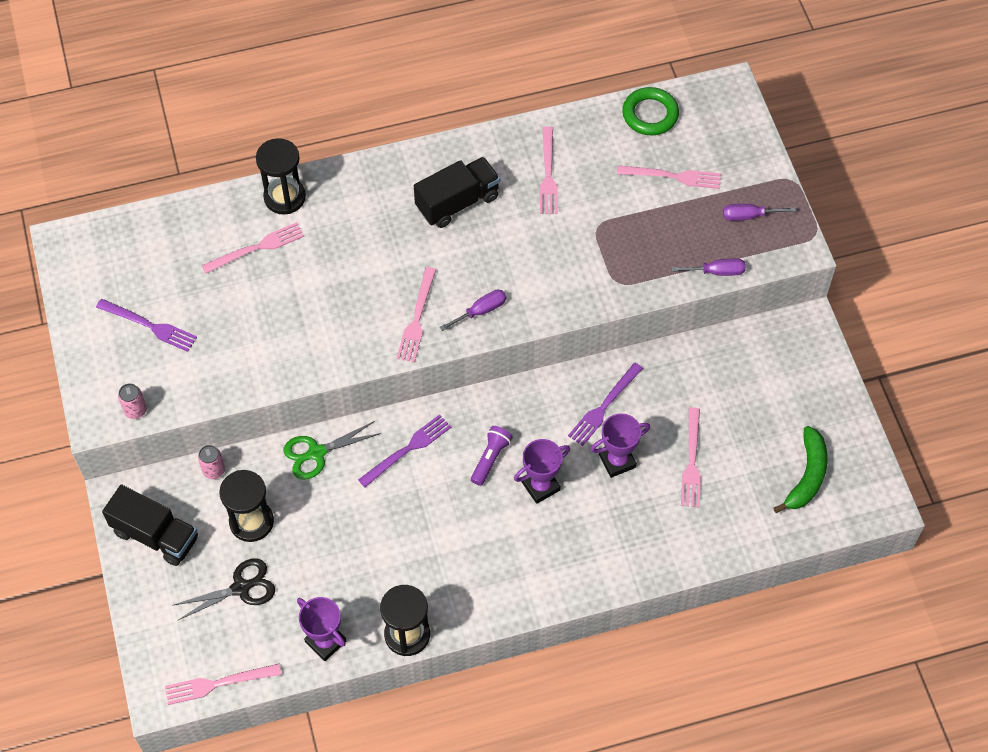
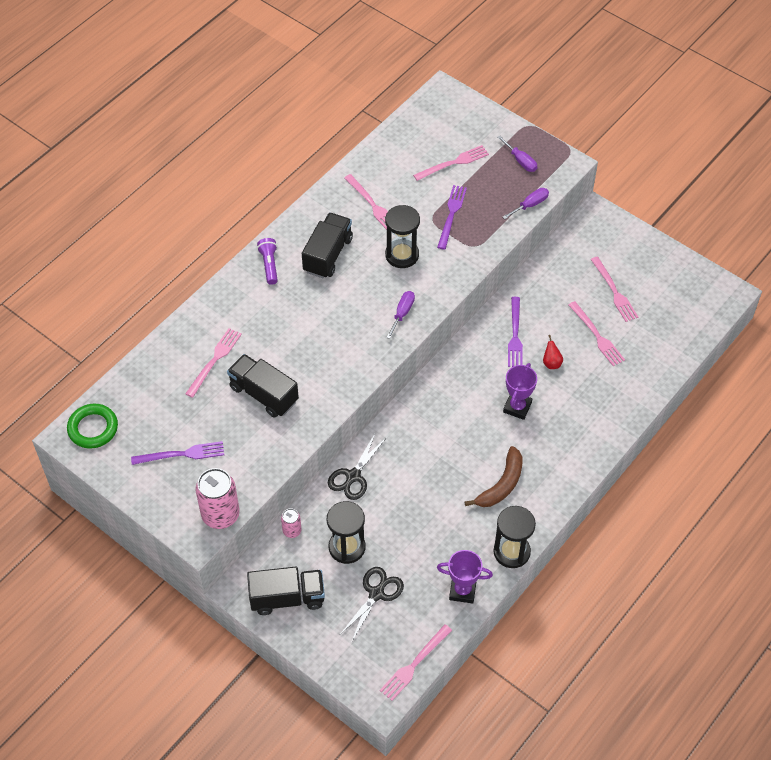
camera: 35 degrees left, 5 degrees down
(135, 410) = (220, 515): pink can -> pink can, size x1.96
(275, 312) = (264, 394): none -> black truck
(284, 197) = (205, 317): black hourglass -> black hourglass (402, 255)
(316, 453) = (353, 476): green scissors -> black scissors
(407, 450) = (412, 437): purple fork -> purple fork (451, 215)
(417, 318) = (364, 342): pink fork -> pink fork (614, 291)
(456, 558) = (502, 485): none -> brown banana
(490, 458) = (471, 410): purple flashlight -> purple flashlight (269, 265)
(617, 461) = (551, 363): purple trophy -> red pear
(650, 114) = (406, 133): green ring -> green ring (93, 428)
(748, 216) = (520, 161): purple screwdriver -> purple screwdriver turned 90 degrees counterclockwise
(807, 475) = (672, 302): green banana -> none

